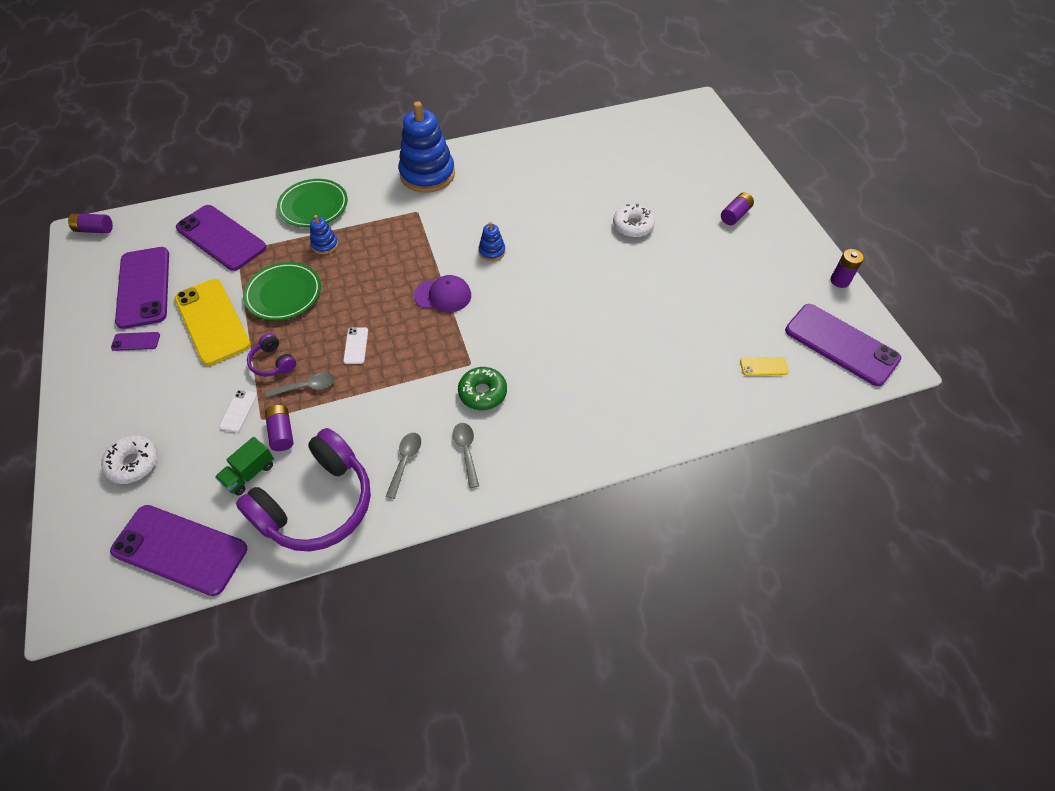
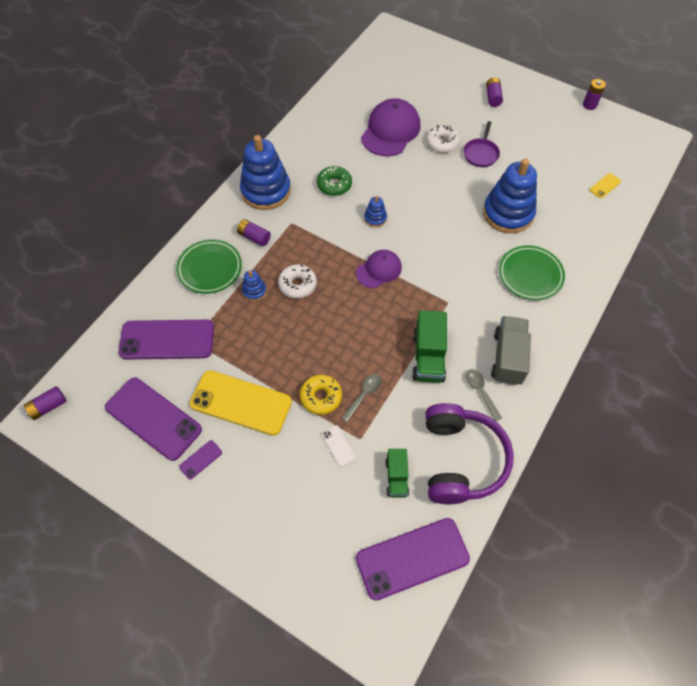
camera: 40 degrees left, 5 degrees up
(134, 463) = (311, 536): white donut -> white donut (297, 285)
(273, 362) = (321, 397): purple headphones -> yellow donut
(282, 433) = (385, 436): purple battery -> purple battery (254, 237)
(284, 294) = (269, 346): green plate -> green plate (530, 275)
(356, 346) = (363, 344): white phone -> none
(396, 397) = (428, 357): none -> green truck
(466, 451) = (507, 357): grey spoon -> grey truck
(482, 393) = (476, 315): green donut -> green donut (334, 185)
(595, 188) = (390, 131): none -> purple cap
(624, 326) = (508, 213): none -> blue stacking toy
(661, 257) = (481, 153): none -> purple pan
(841, 344) = (628, 145): purple phone -> none

